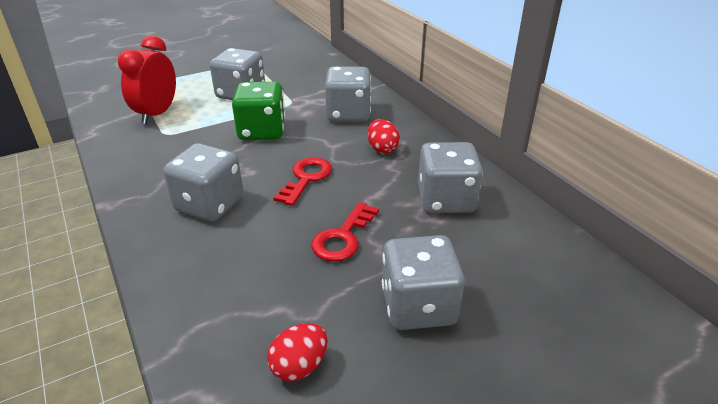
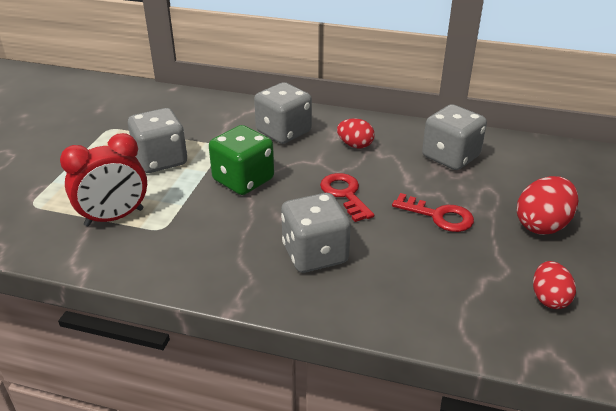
camera: 45 degrees left, 0 degrees up
(157, 114) = (114, 217): red clock -> red clock turned 90 degrees counterclockwise
(343, 237) = (439, 216): red key -> red key turned 45 degrees counterclockwise
(418, 306) = (542, 225): grey dice -> red egg

